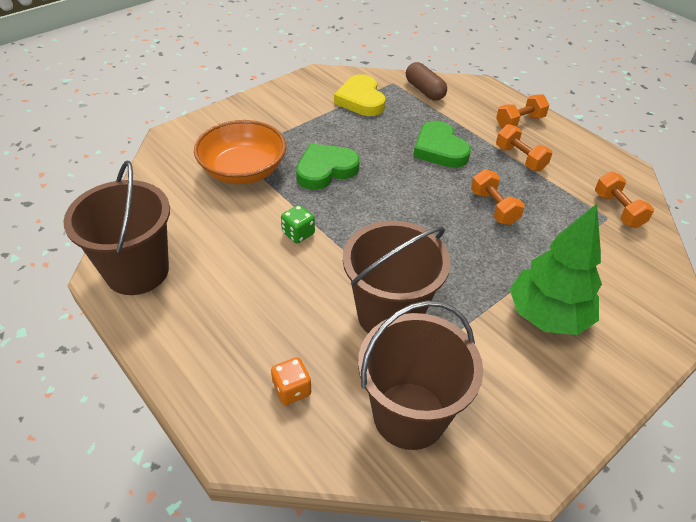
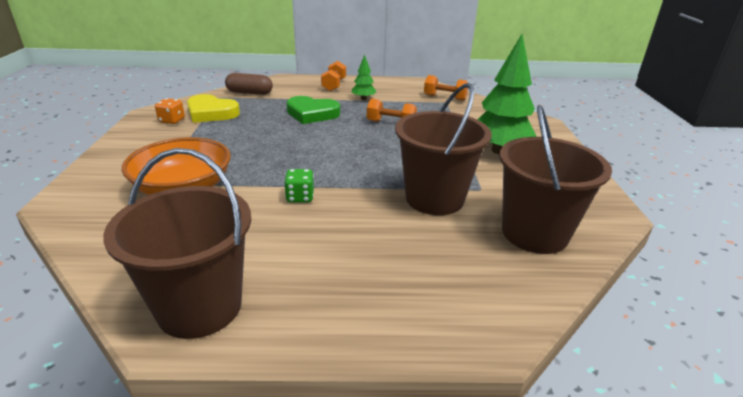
camera: 50 degrees left, 15 degrees down
(292, 389) = (460, 276): orange dice -> orange dice (172, 120)
(325, 170) = (254, 156): green heart -> none
(520, 158) = (363, 99): orange dumbbell -> green tree

